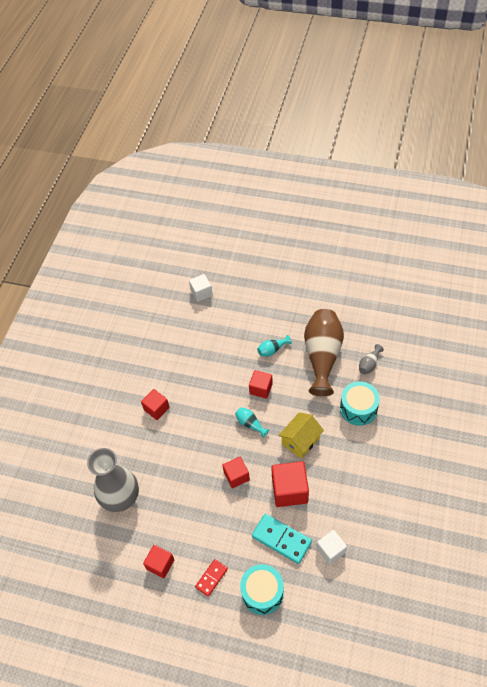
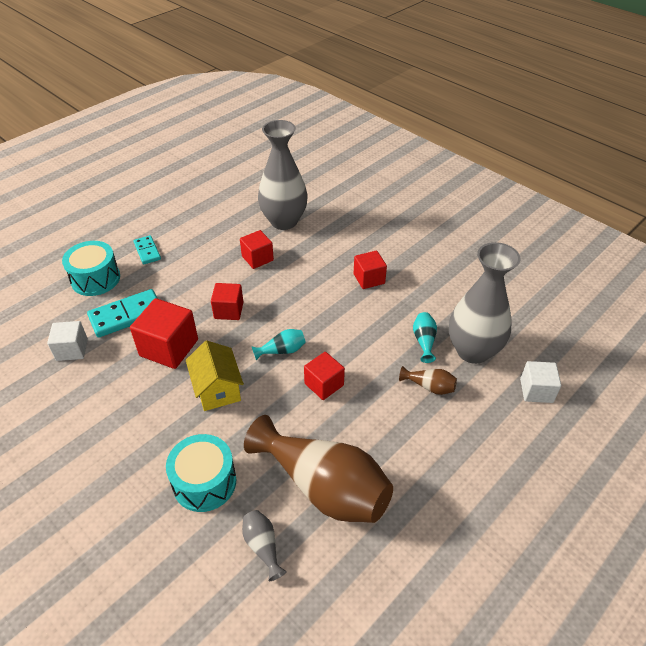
camera: 115 degrees right, 10 degrees down
(160, 564) = (195, 225): red cube -> red cube (257, 258)
(189, 329) = (473, 351): none -> grey vase
(211, 578) = (147, 251): red domino -> turquoise domino
(229, 339) = (429, 387): none -> brown vase
(272, 350) = (378, 428): turquoise vase -> turquoise vase (424, 341)

